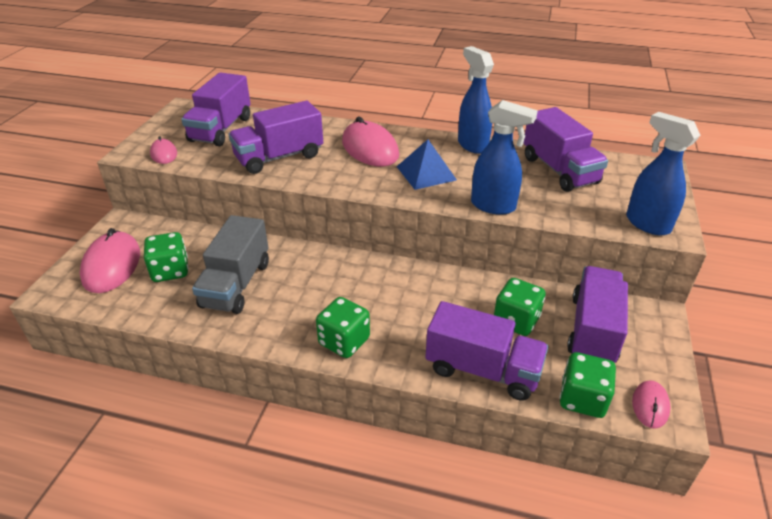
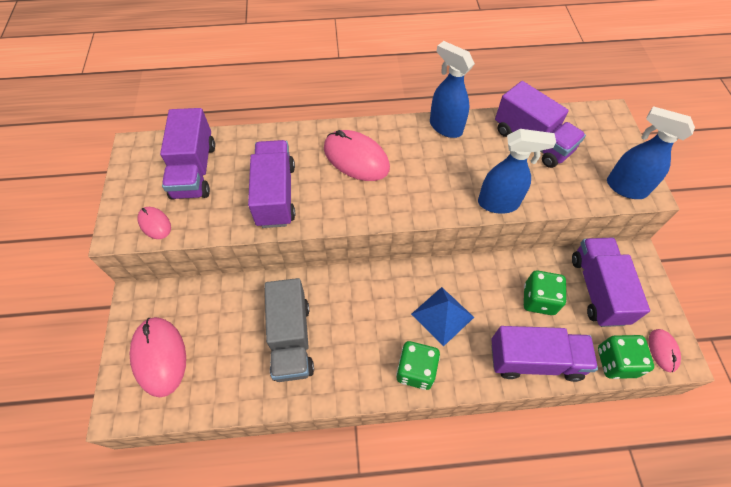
camera: 20 degrees left, 20 degrees up
(170, 271) = (221, 344): green dice -> none
(279, 157) = (276, 195): purple truck -> purple truck turned 135 degrees clockwise
(426, 173) = (422, 177): blue pyramid -> blue pyramid (442, 315)

